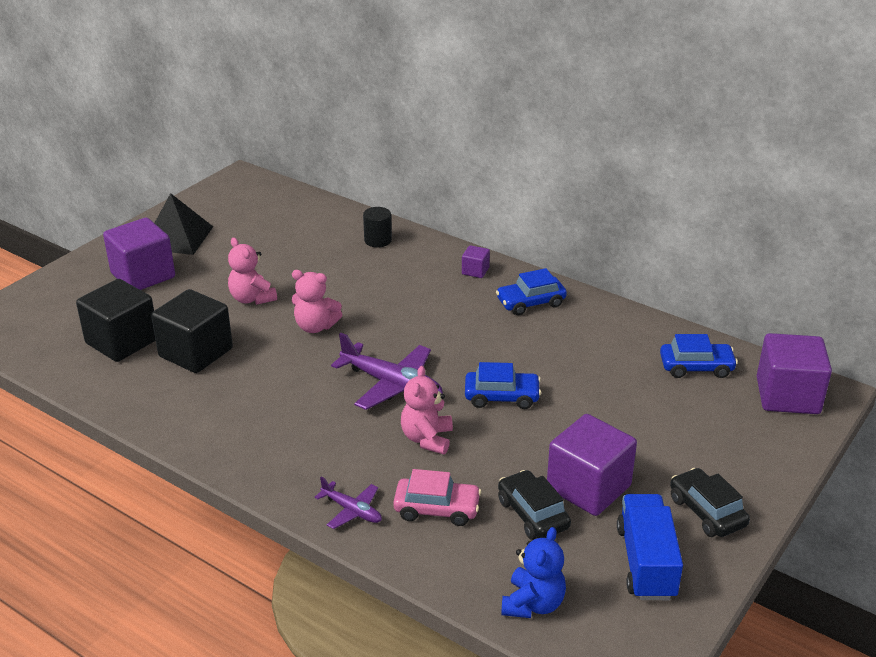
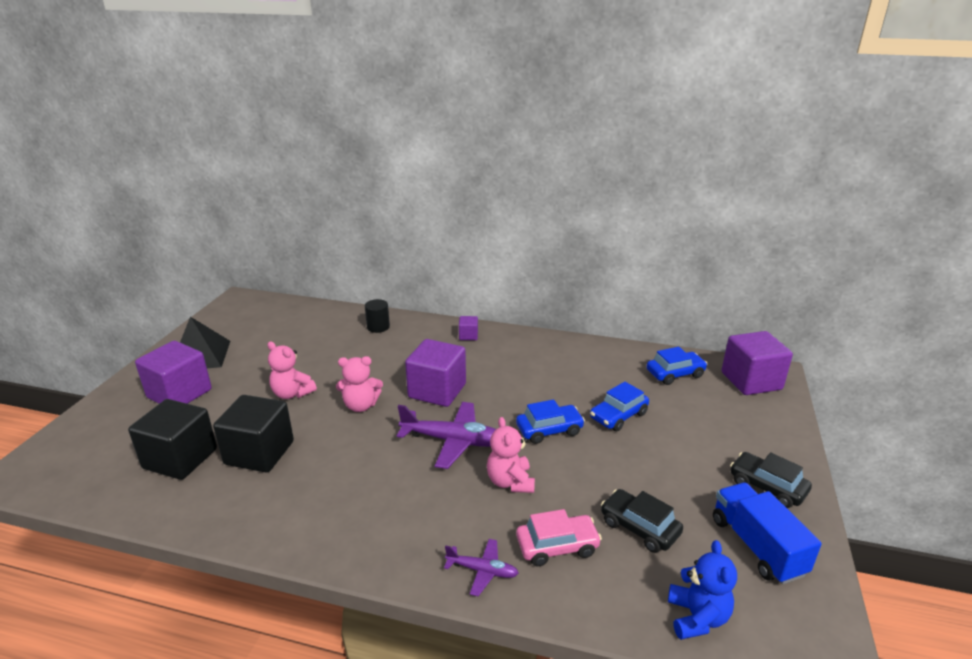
camera: 20 degrees left, 5 degrees down
(530, 303) = (525, 351): blue car -> blue car (618, 416)
(588, 487) = (666, 491): purple cube -> purple cube (437, 391)

